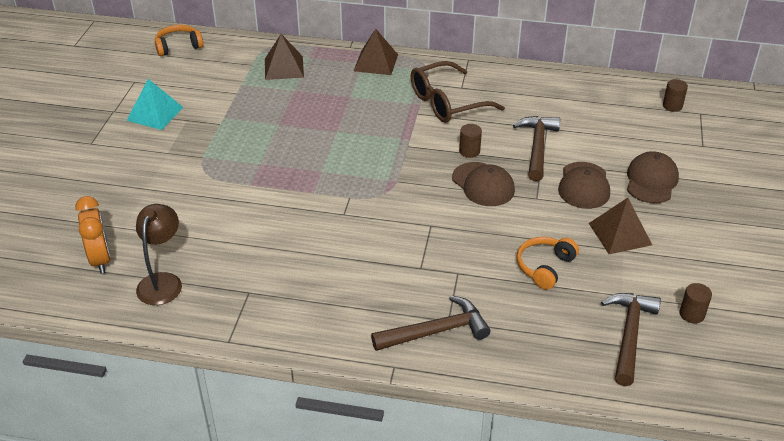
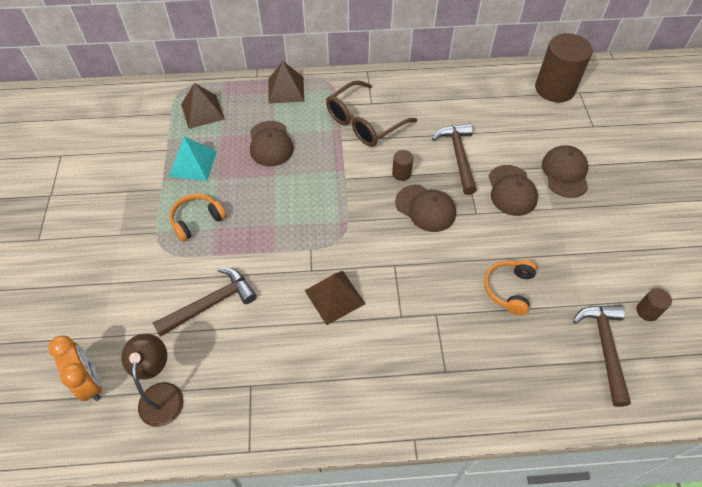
camera: 15 degrees left, 15 degrees up
(155, 113) = (93, 190): turquoise pyramid -> turquoise pyramid (193, 163)
(178, 46) = (92, 105): orange headphones -> orange headphones (197, 220)
(342, 105) = (270, 144): none -> brown cap
(436, 331) = (439, 387): brown hammer -> brown hammer (211, 303)
(620, 234) = (559, 237): brown pyramid -> brown pyramid (334, 297)
(672, 106) = (554, 89): brown cylinder -> brown cylinder, size x2.31

